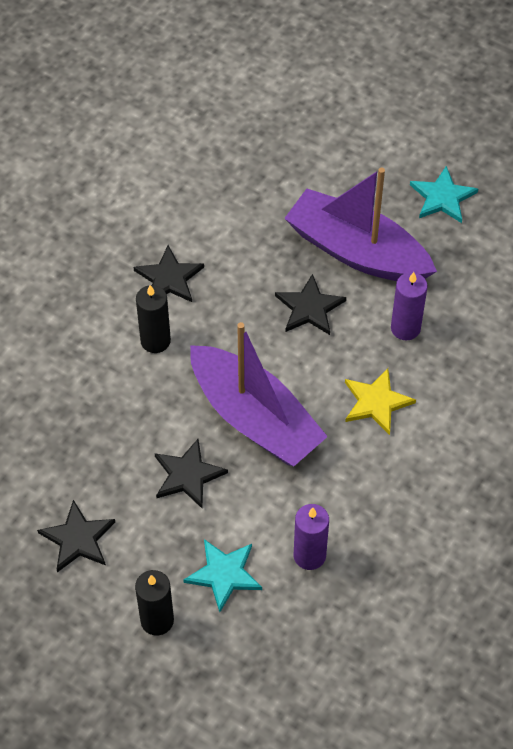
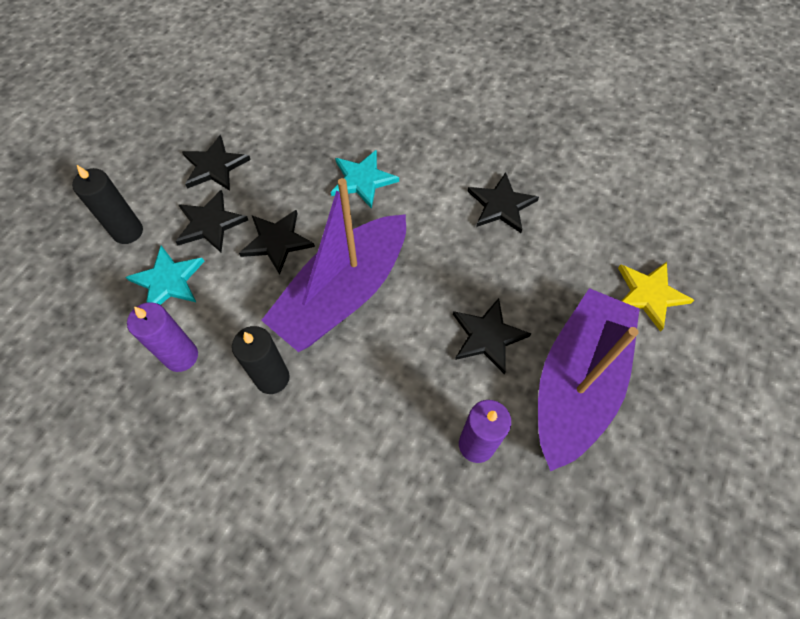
camera: 85 degrees right, 5 degrees up
(155, 341) = (426, 201): black candle -> black candle (272, 378)
(157, 539) = (210, 223): none -> black star
(376, 402) = (370, 415): yellow star -> yellow star (649, 294)
(442, 197) = (688, 485): turquoise star -> turquoise star (363, 180)

